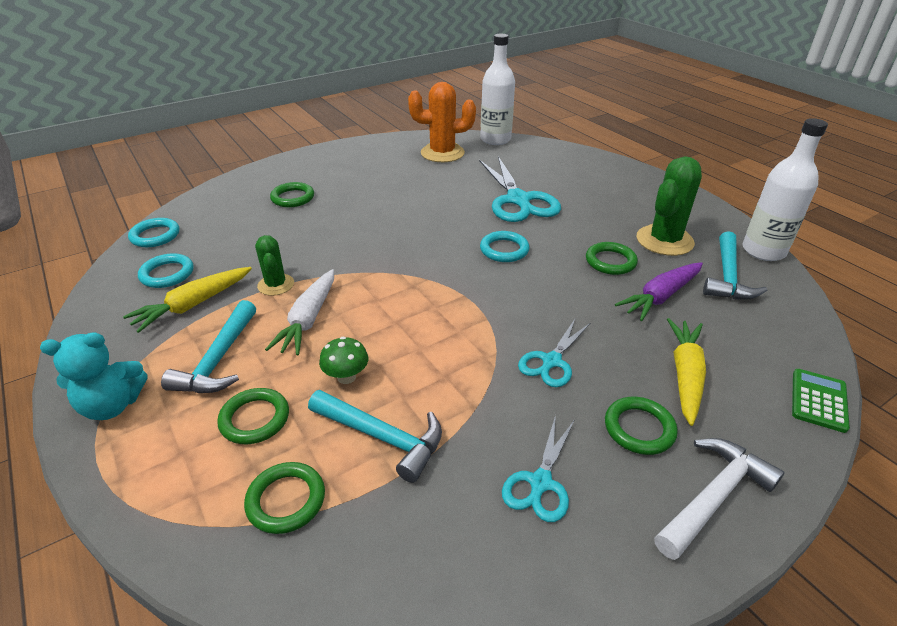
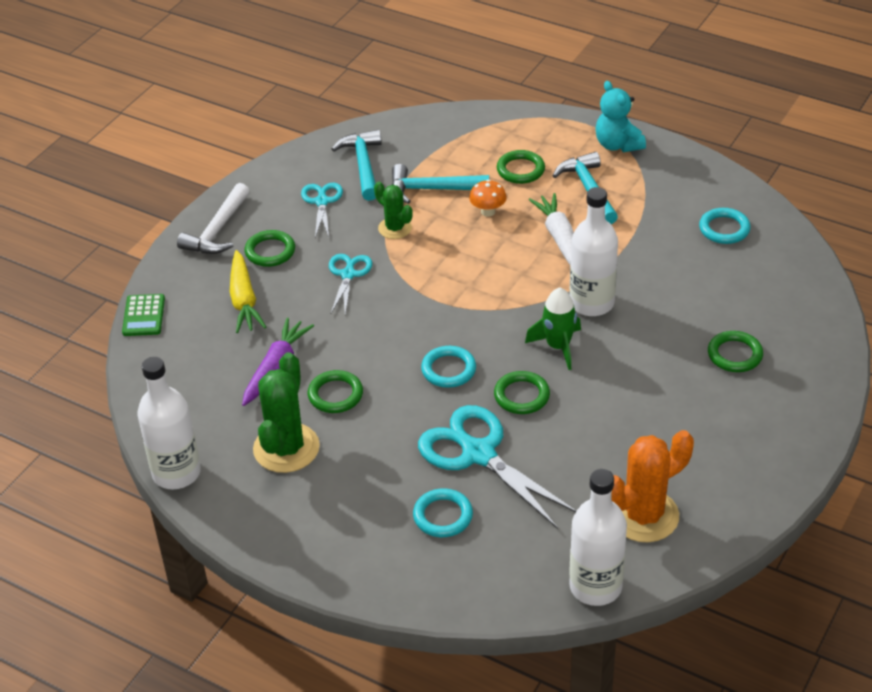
camera: 155 degrees right, 5 degrees up
(112, 405) = (617, 145): turquoise teddy bear -> turquoise teddy bear turned 75 degrees counterclockwise
(155, 236) = (797, 257): turquoise ring -> turquoise ring (443, 516)
(193, 305) = (662, 215): yellow carrot -> none
(276, 285) = (620, 254): green cactus -> green cactus (395, 228)
(286, 500) = (459, 146): green ring -> green ring (521, 396)
(346, 257) = (591, 303): none -> white bottle
(346, 377) = (488, 211): green mushroom -> orange mushroom
(405, 238) = (558, 347): none -> green rocket
(727, 276) = (215, 418): turquoise hammer -> turquoise hammer (363, 165)

